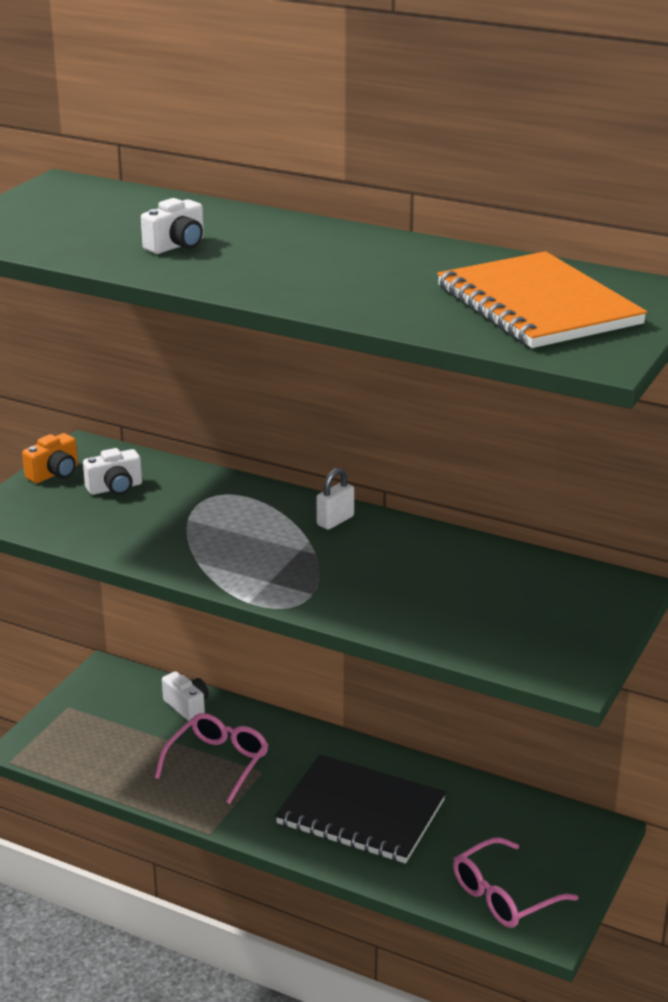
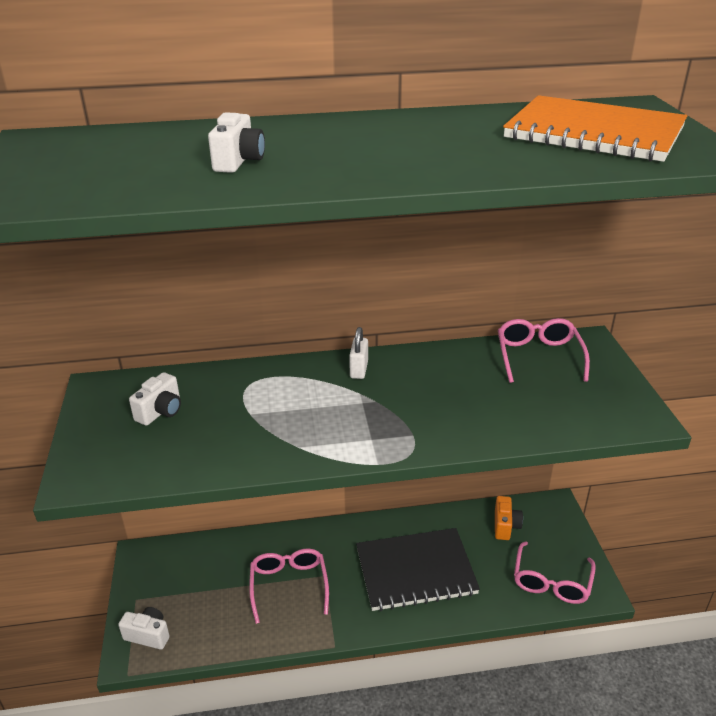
camera: 35 degrees left, 5 degrees up
(54, 473) = (93, 420): orange camera -> orange camera (505, 526)
(187, 707) = (227, 552): white camera -> white camera (148, 635)
(544, 579) = (538, 357): none -> pink glasses

